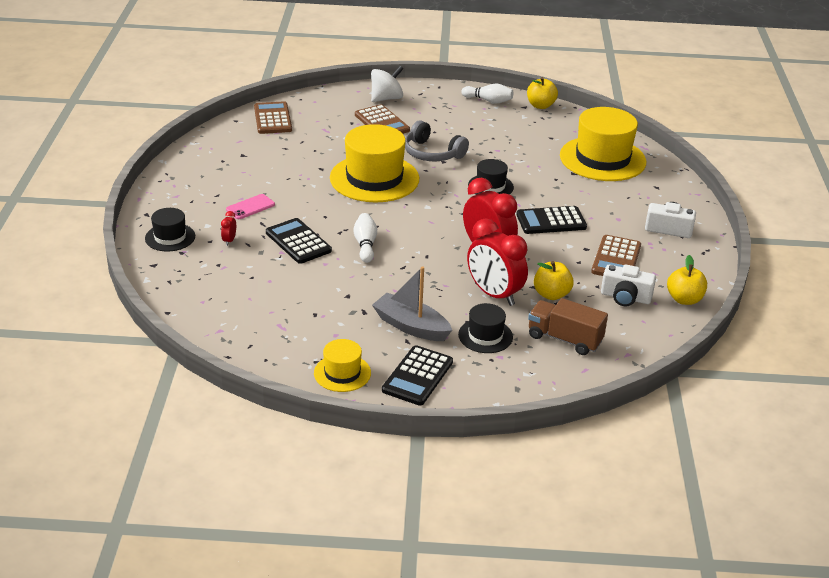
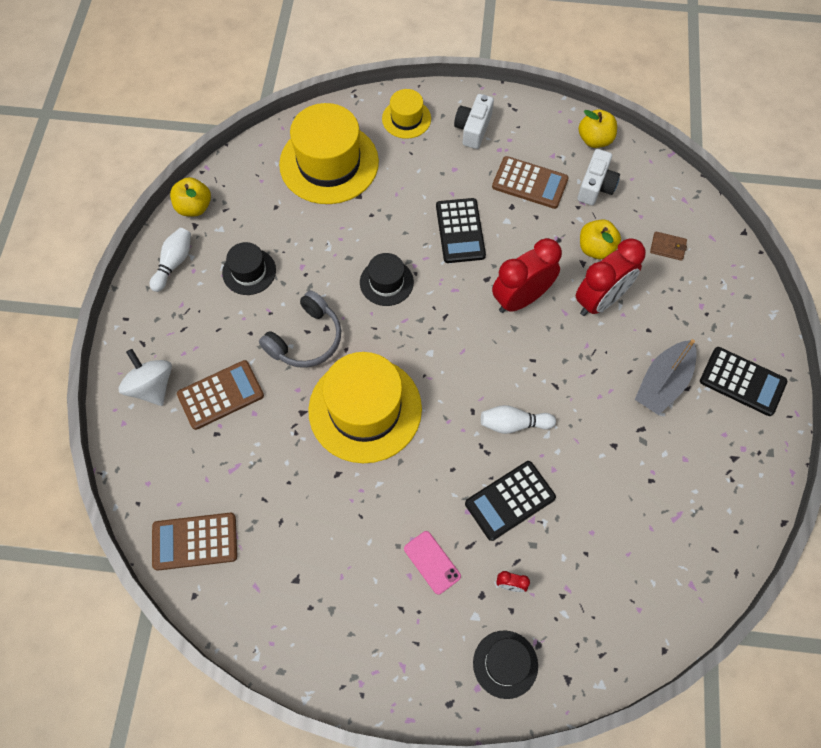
camera: 85 degrees left, 30 degrees up
(342, 373) = (747, 453): yellow hat -> yellow hat (406, 119)
(485, 336) = (671, 315): black hat -> black hat (249, 271)
(564, 339) = (668, 247): brown truck -> brown wallet

